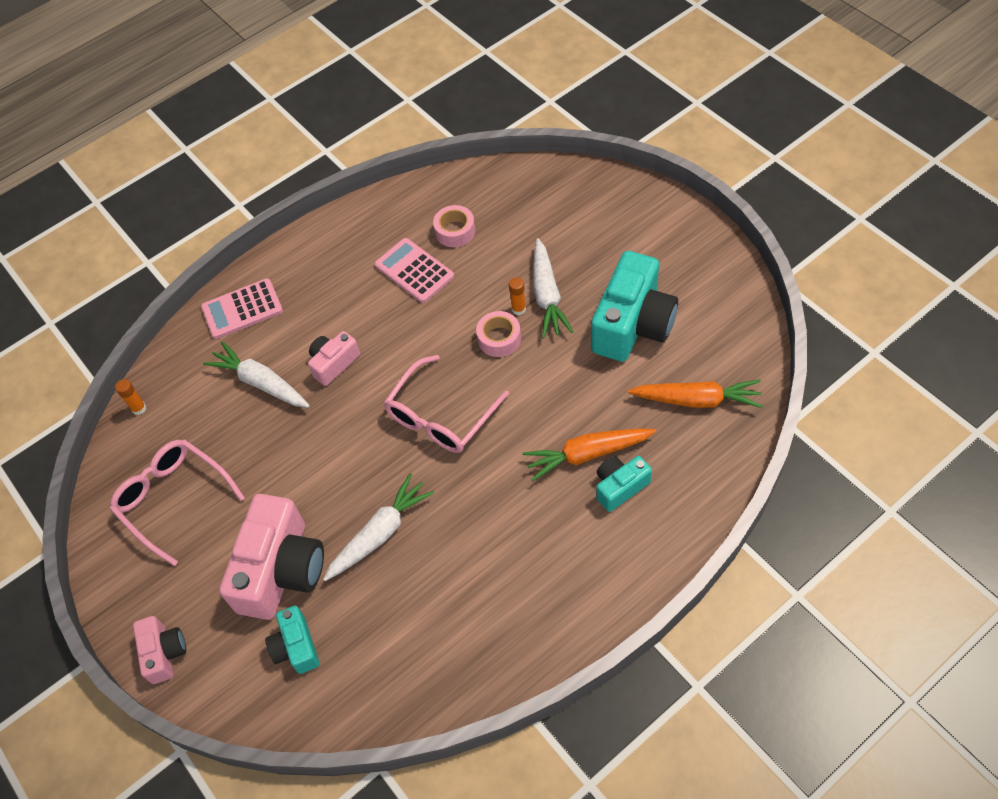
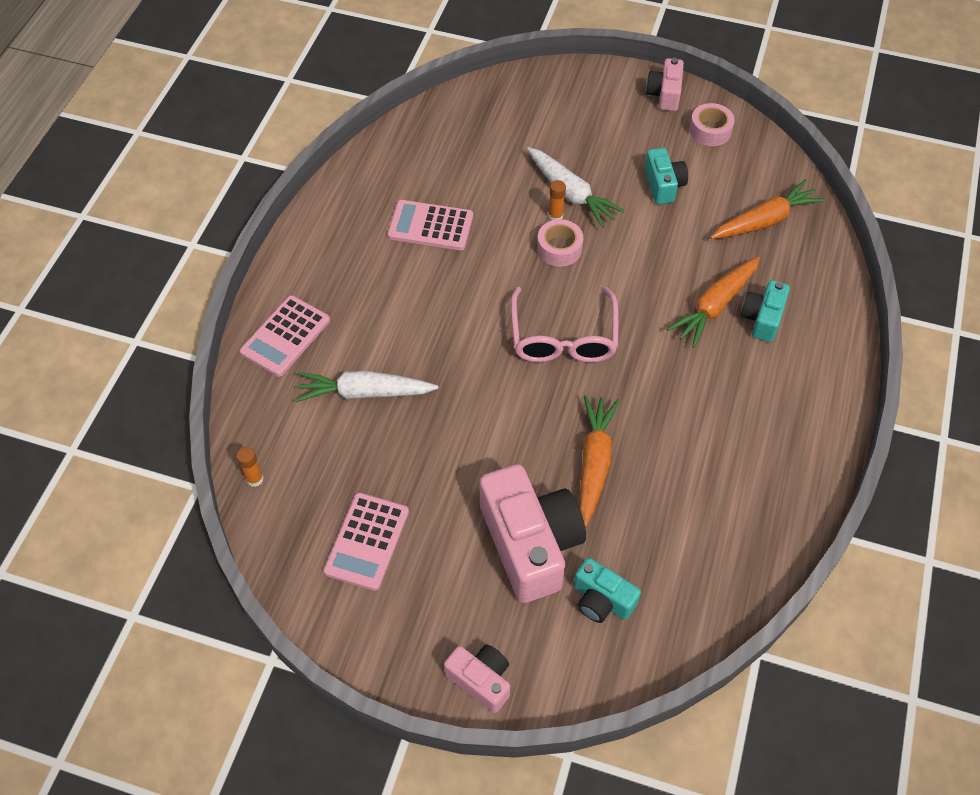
camera: 40 degrees left, 0 degrees up
(173, 499) = (367, 541): pink glasses -> pink calculator
(334, 363) = (423, 341): pink camera -> pink camera (664, 94)
(380, 533) = (594, 463): white carrot -> orange carrot
(455, 231) = (440, 175): pink tape -> pink tape (710, 130)
(632, 324) = (663, 185): turquoise camera -> turquoise camera, size x0.52

